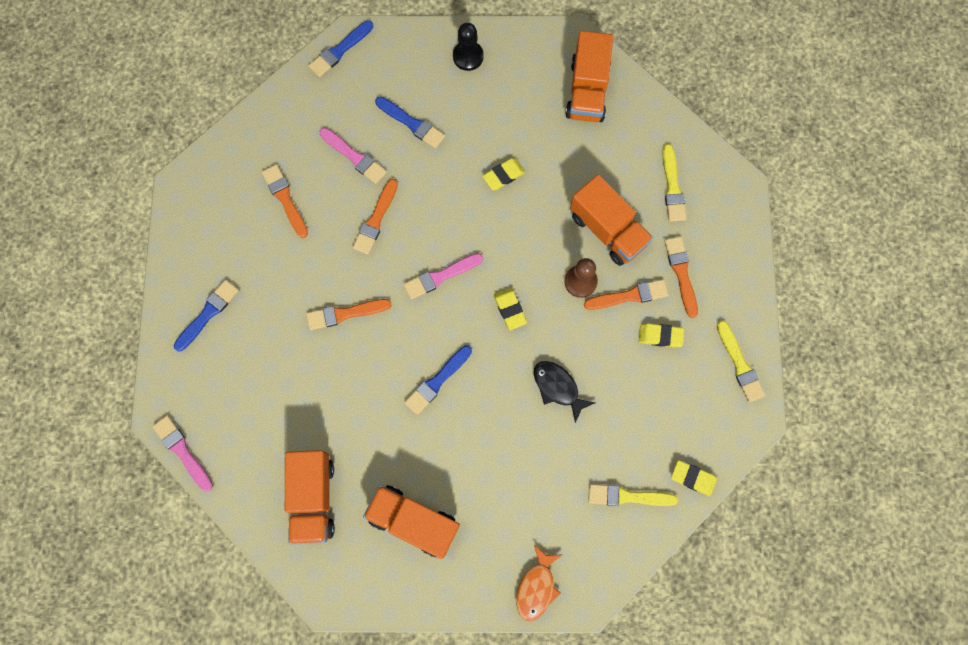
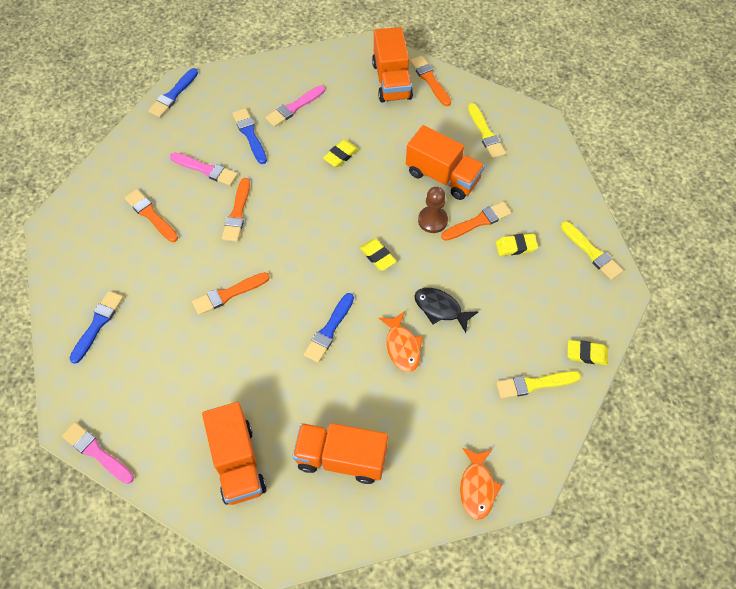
camera: 15 degrees left, 15 degrees down
(412, 123) = (250, 134): blue brush -> blue brush turned 135 degrees counterclockwise
(440, 276) = (308, 244): pink brush -> pink brush (294, 107)
(468, 56) = (284, 77): black pawn -> none
(506, 419) = (402, 346): none -> orange fish
(681, 273) = (516, 194): orange brush -> orange brush (430, 80)

